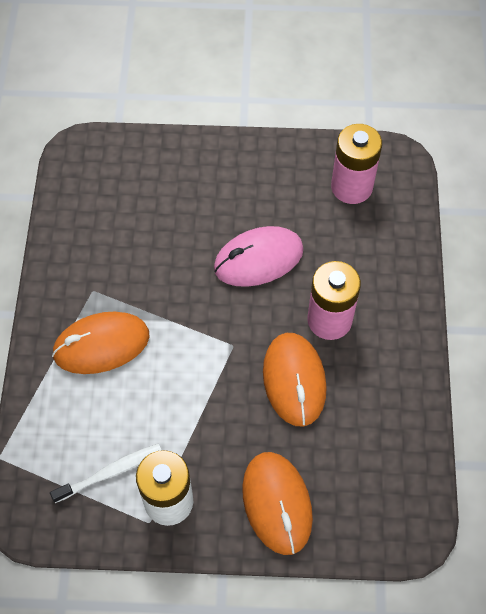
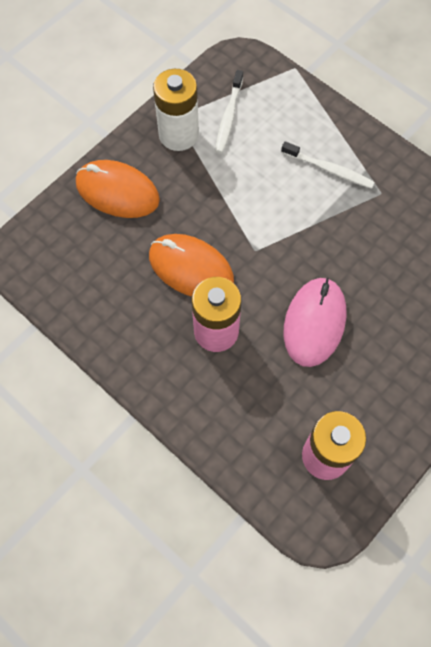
camera: 130 degrees right, 5 degrees up
(101, 345) = (329, 169): orange mouse -> white toothbrush

